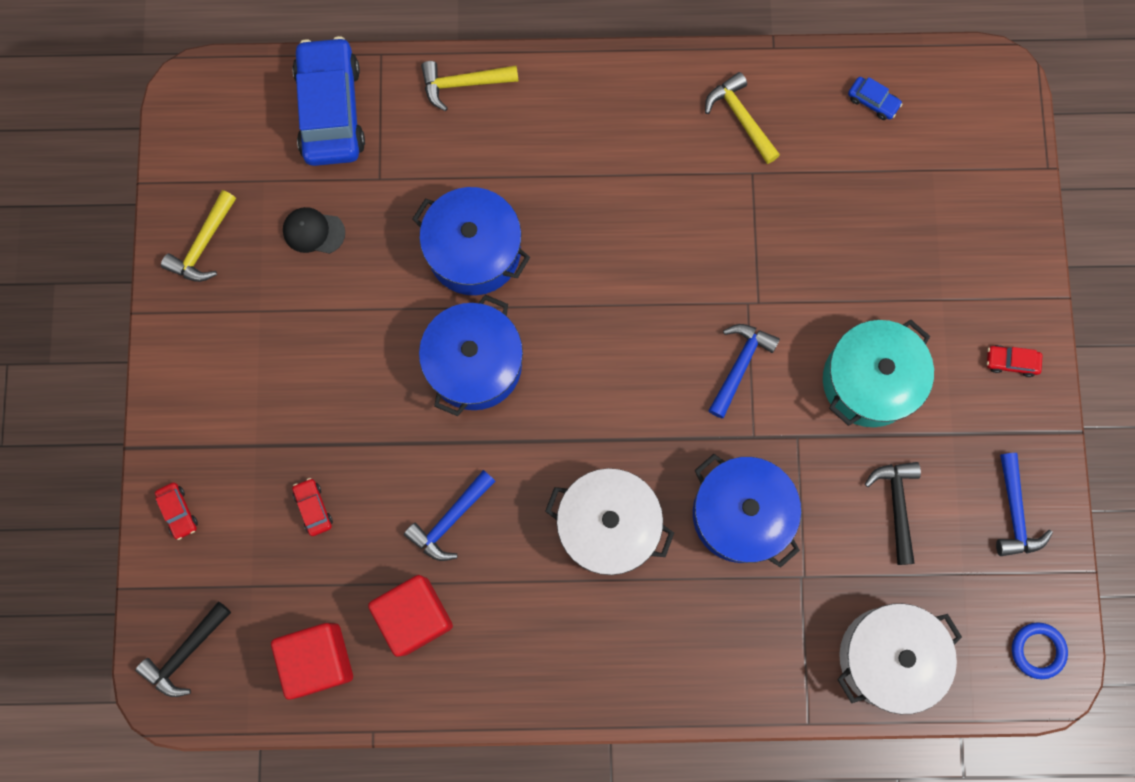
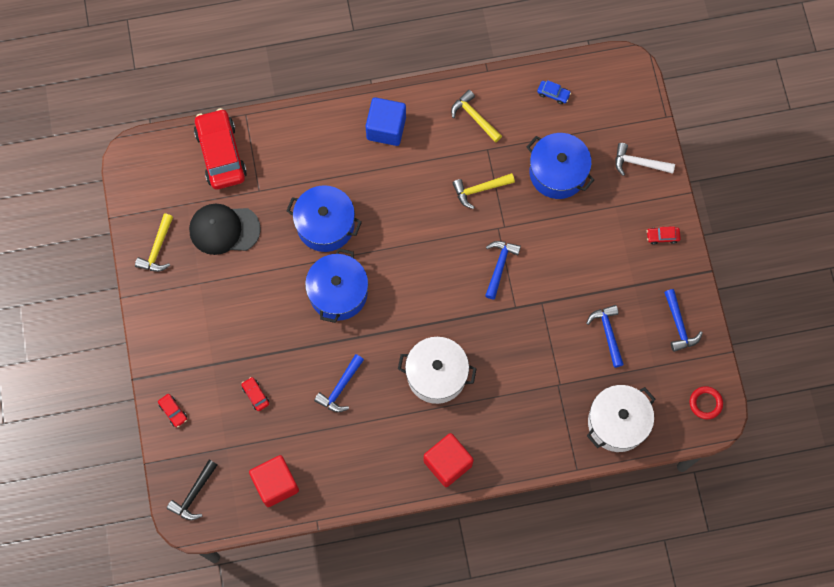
camera: 10 degrees left, 5 degrees down
(313, 231) = (224, 229): black cap -> black cap, size x1.82
(331, 110) = (221, 154): blue car -> red car
(414, 616) = (329, 448): red cube -> red cube (447, 463)
(463, 84) = (300, 124): yellow hammer -> yellow hammer (479, 189)
(597, 112) = (386, 128): none -> blue cube
(740, 514) = (515, 354): blue pot -> blue pot (558, 172)
(869, 381) = (579, 262): turquoise pot -> none
(896, 505) = (608, 333): black hammer -> blue hammer
(991, 236) = (638, 163): none -> white hammer
(1037, 650) = (705, 403): blue ring -> red ring

